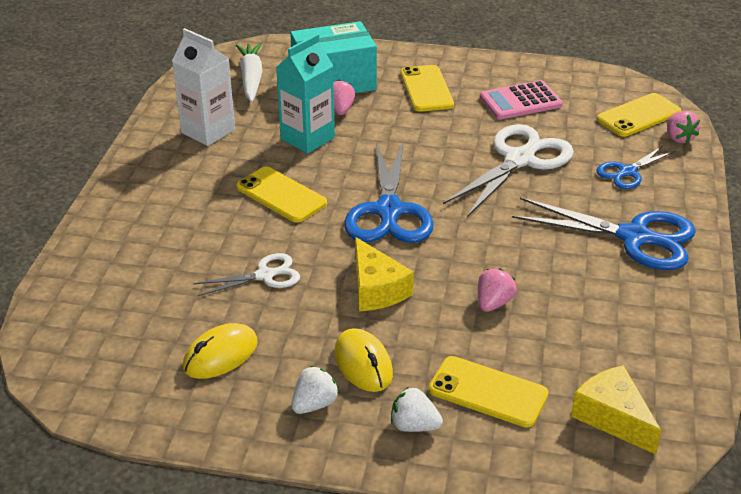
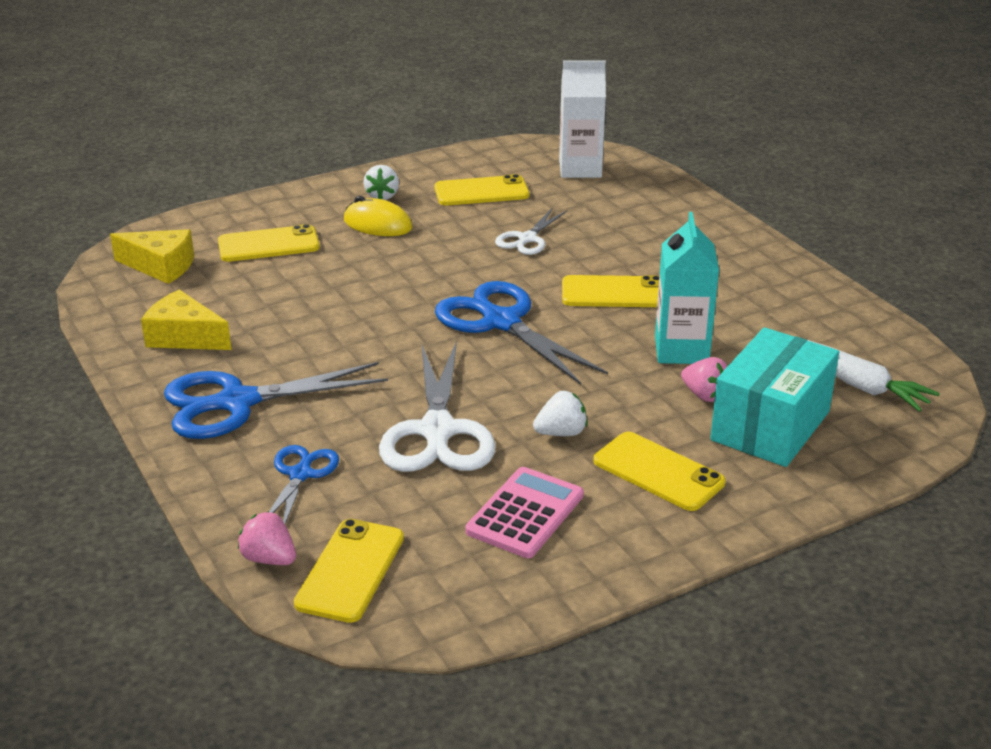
camera: 140 degrees right, 5 degrees down
(208, 131) = (780, 313): white carton -> white carton (580, 169)
(220, 355) = (481, 192): yellow mouse -> yellow phone
(376, 289) = (429, 265): yellow cheese -> yellow cheese (184, 337)
(414, 426) = (302, 211): white strawberry -> white strawberry (561, 433)
(493, 303) = (322, 295): pink strawberry -> none

